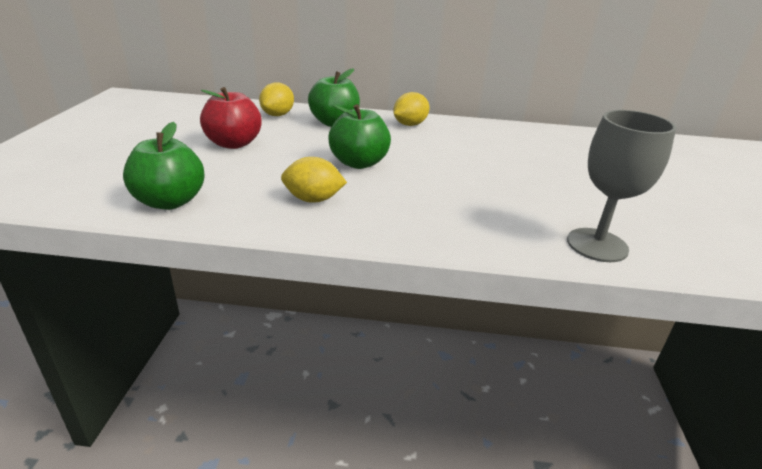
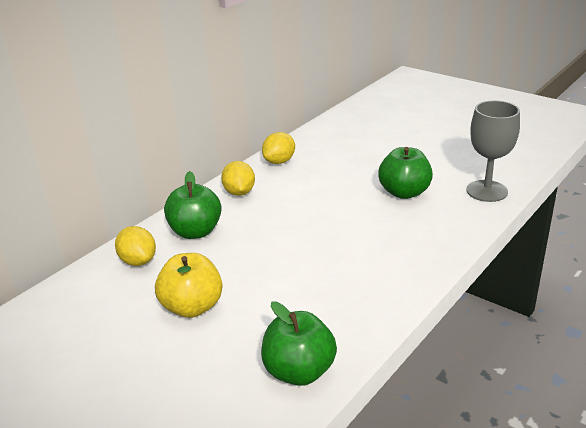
camera: 55 degrees left, 0 degrees up
(233, 144) = (192, 307): red apple -> yellow apple
(313, 199) = (351, 287): yellow lemon -> yellow lemon (279, 161)
(359, 163) = (299, 244): green apple -> green apple (404, 192)

